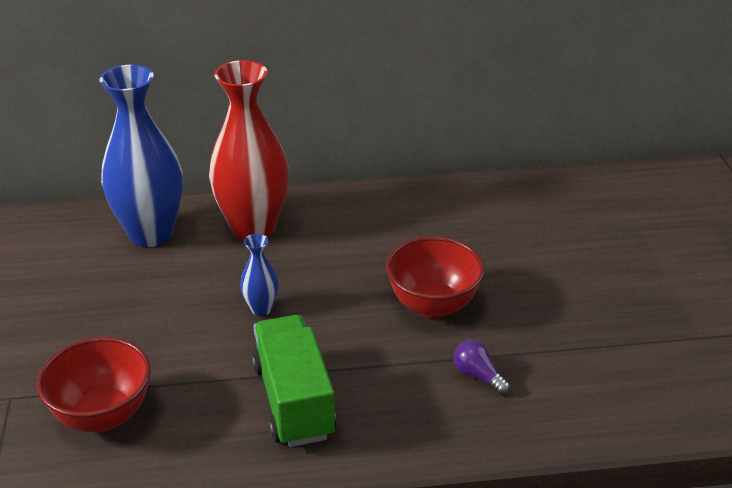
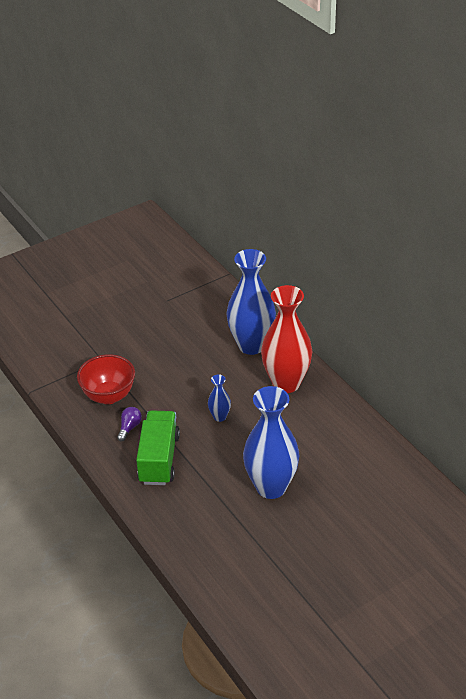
camera: 65 degrees right, 5 degrees up
(294, 400) = (159, 459): green truck -> green truck turned 45 degrees counterclockwise
(433, 305) = (271, 487): red bowl -> blue vase
(478, 376) = (223, 527): purple light bulb -> purple light bulb (129, 428)

